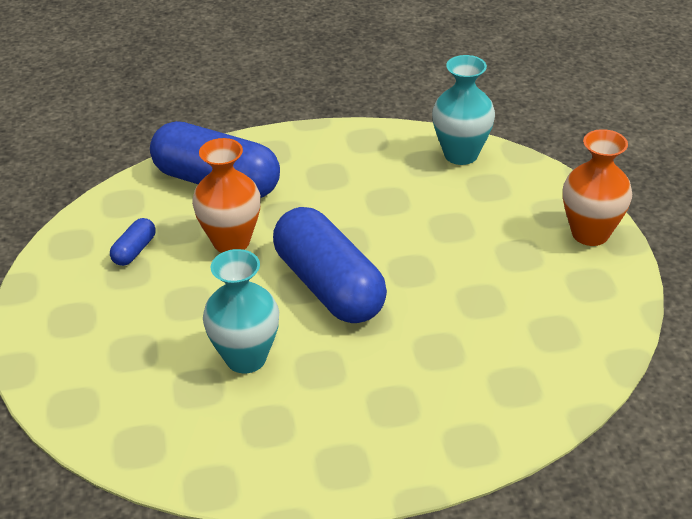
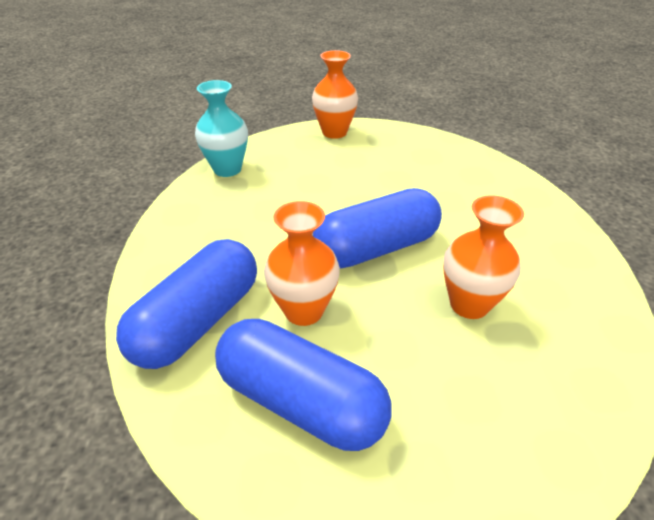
camera: 85 degrees left, 0 degrees up
(134, 250) = (301, 401): blue capsule -> blue capsule, size x2.40
(246, 358) = (469, 304): turquoise vase -> orange vase

